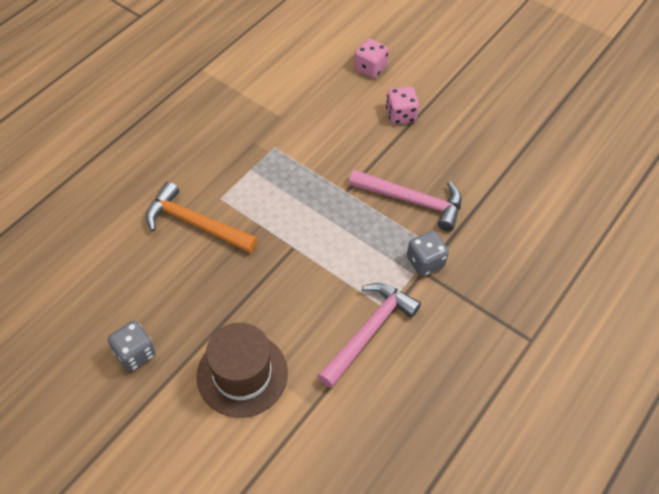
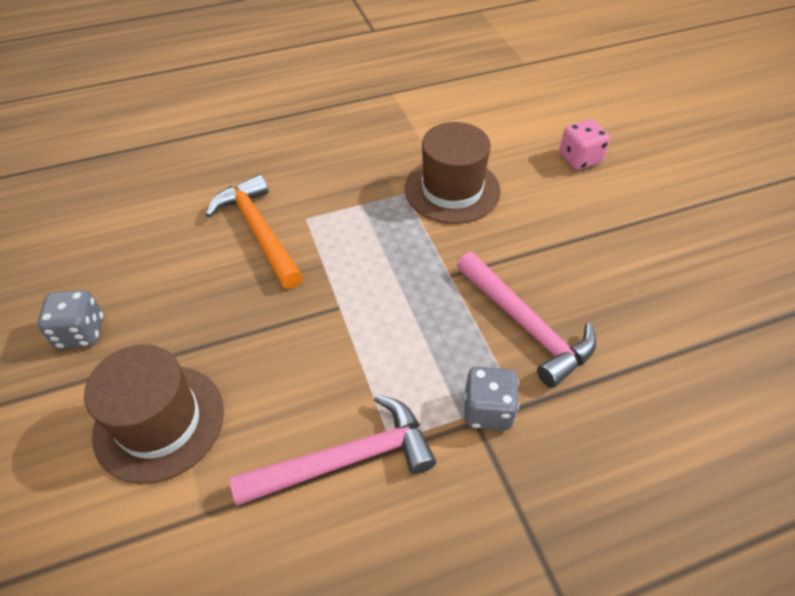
camera: 35 degrees right, 5 degrees down
(303, 130) = (452, 190): none -> brown hat
(400, 115) = (582, 222): pink dice -> none

